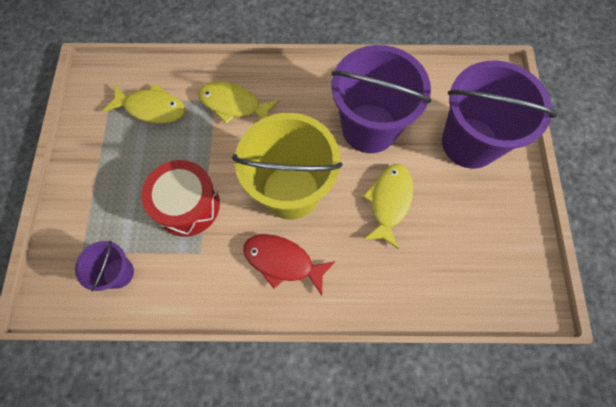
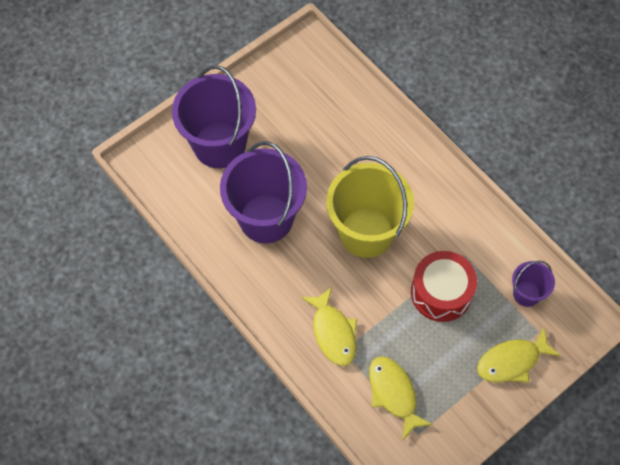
camera: 130 degrees left, 5 degrees down
(283, 262) = (419, 198): red fish -> none
(389, 202) = (315, 165): yellow fish -> yellow fish (512, 361)

